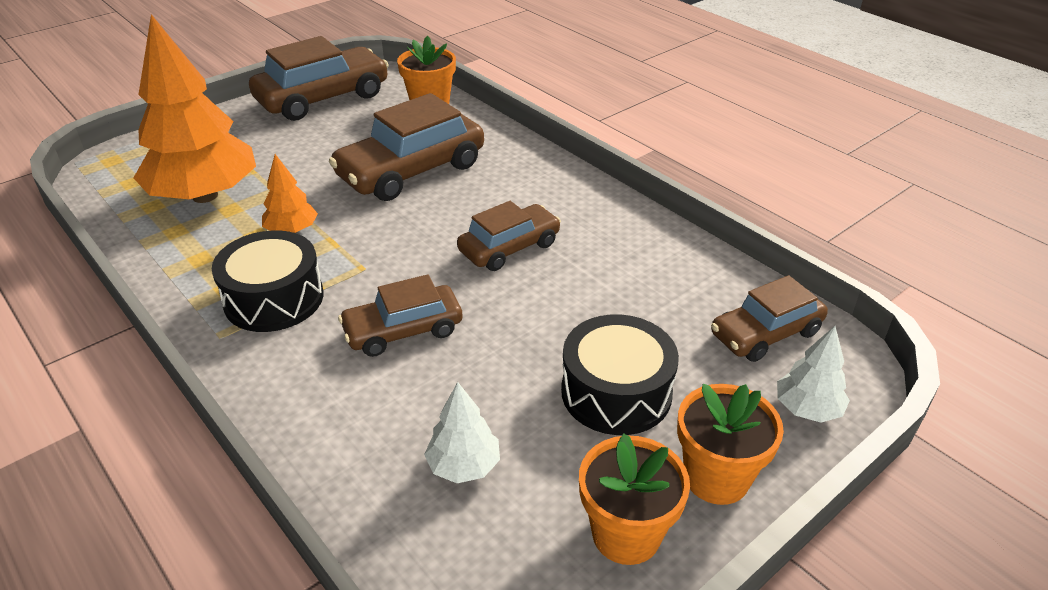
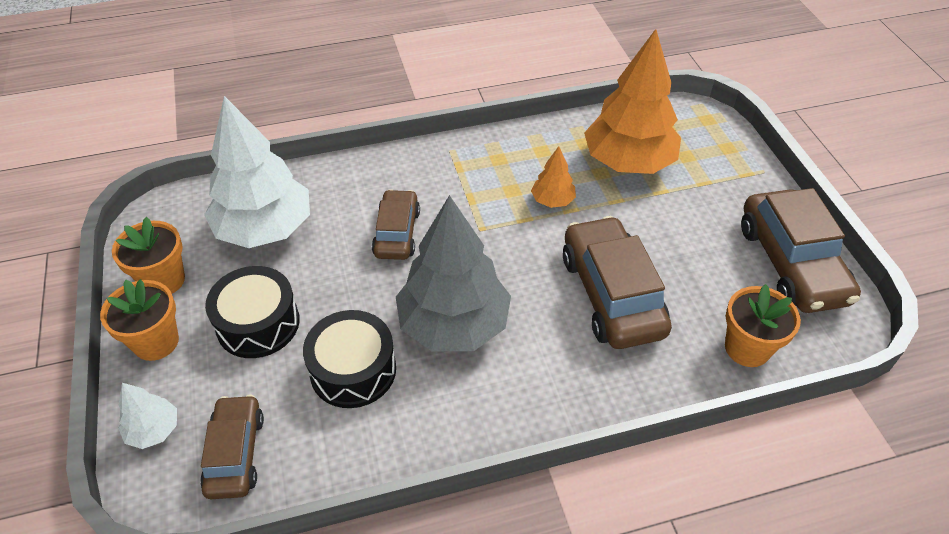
camera: 115 degrees right, 10 degrees up
(274, 298) = (473, 178): black drum -> black drum (353, 370)
(464, 466) = (264, 229): white tree -> white tree, size x2.21
(509, 247) = (454, 324): brown car -> grey tree

